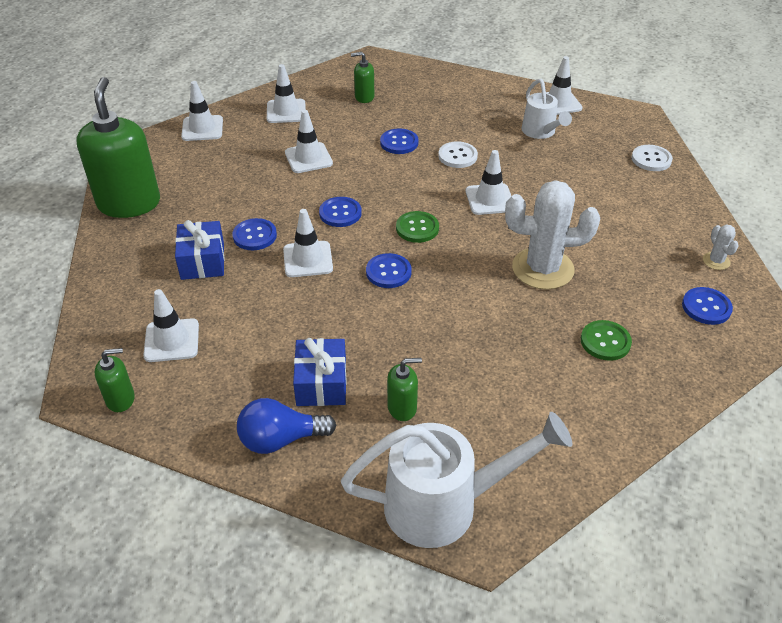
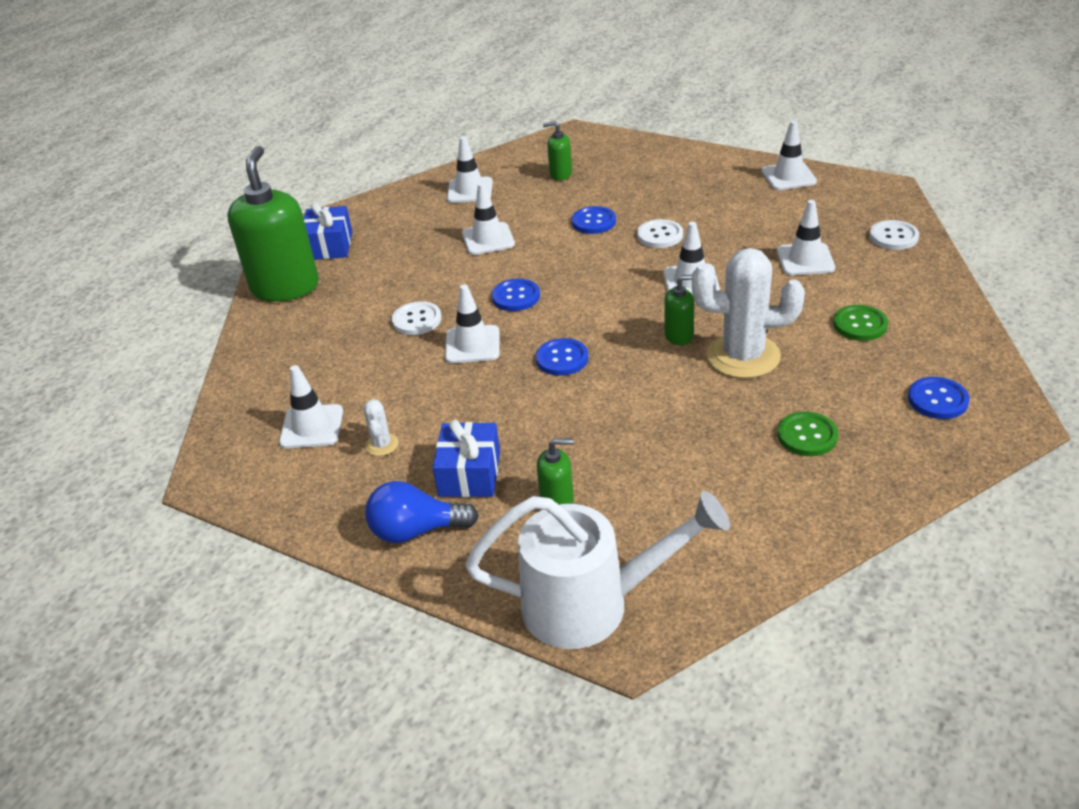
camera: 10 degrees right, 5 degrees down
(120, 399) = (249, 485): green soap dispenser -> green soap dispenser (679, 335)
(202, 128) = (374, 209): white traffic cone -> white traffic cone (805, 260)
(202, 261) = (356, 346): blue gift -> blue gift (329, 246)
(254, 236) = (417, 320): blue button -> white button
(417, 228) = (601, 312): green button -> green button (860, 324)
(540, 132) = (762, 208): white watering can -> none
(716, 261) = (958, 349): white cactus -> white cactus (382, 445)

